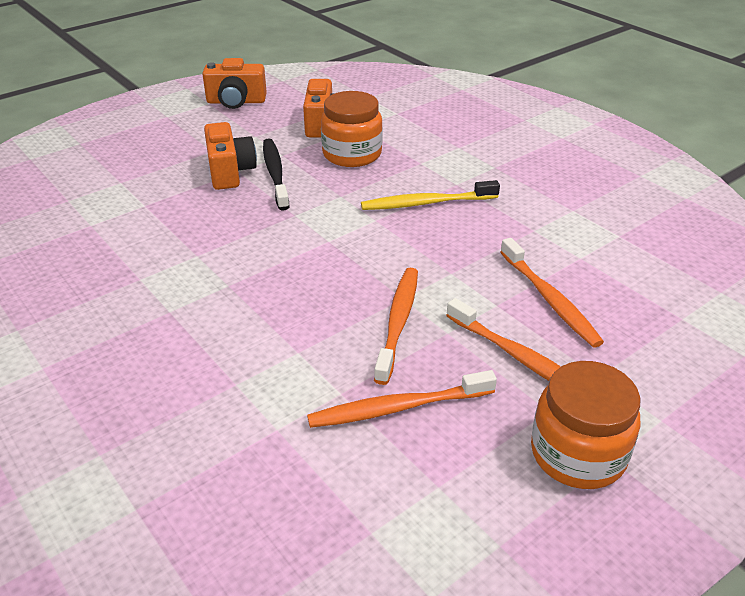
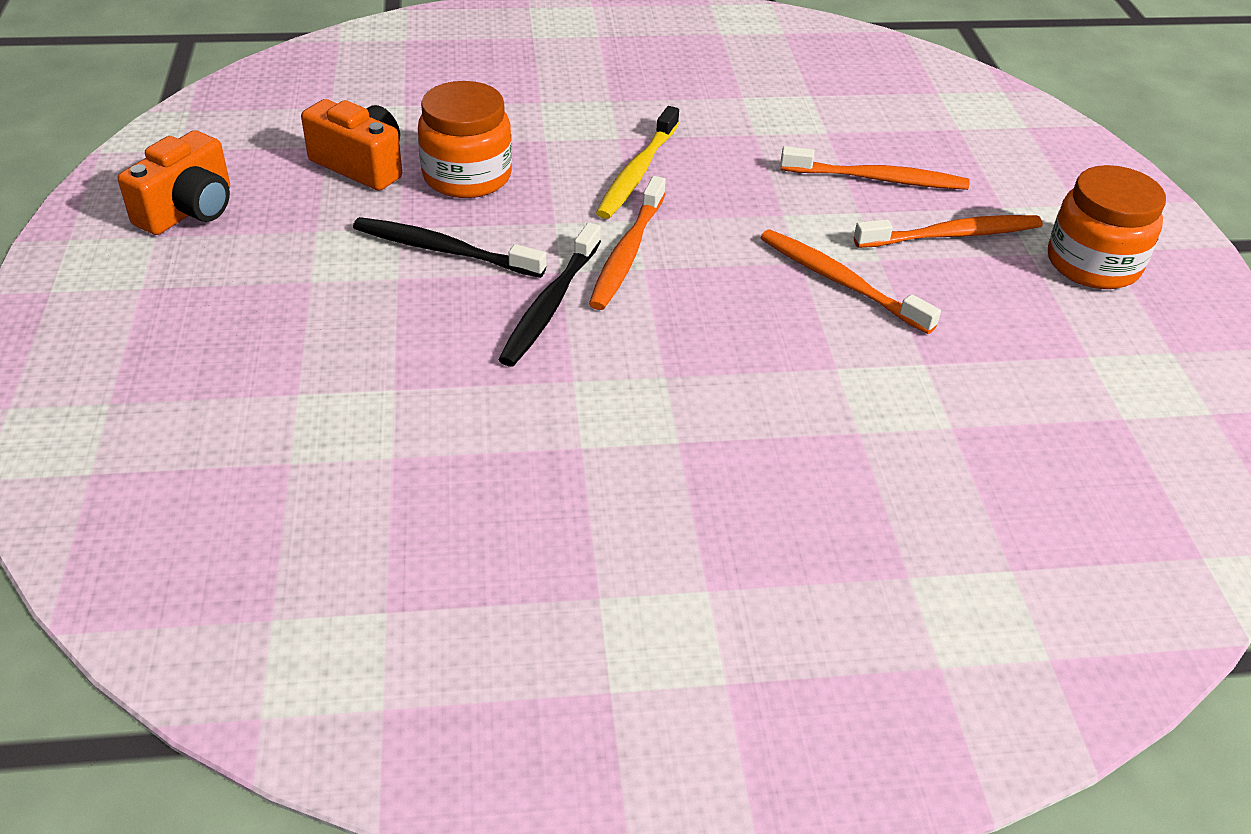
camera: 60 degrees left, 5 degrees up
(230, 172) = (393, 285): orange camera -> none
(259, 222) = (550, 304): none -> black toothbrush
(398, 407) = (972, 335): orange toothbrush -> orange toothbrush (627, 252)

